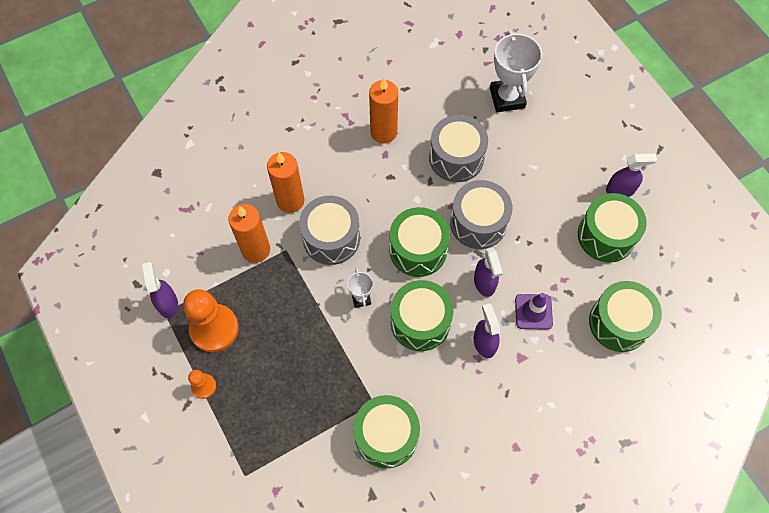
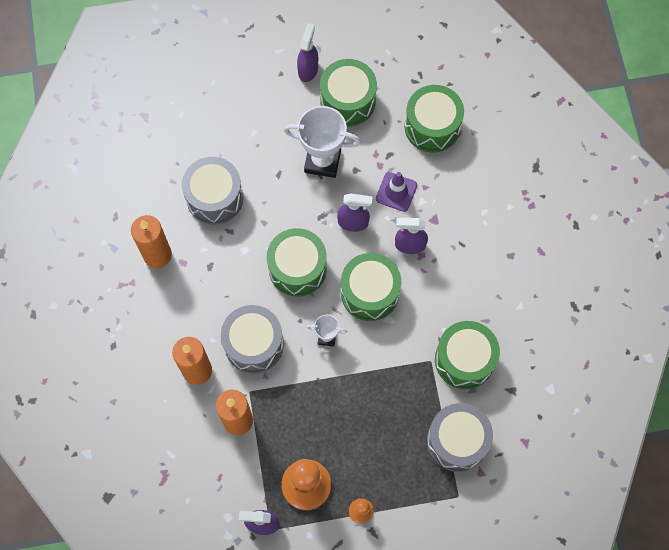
camera: 70 degrees left, 5 degrees up
(478, 223) = (291, 204): grey drum -> grey drum (457, 441)
(507, 98) = (168, 126): white trophy -> white trophy (322, 161)

